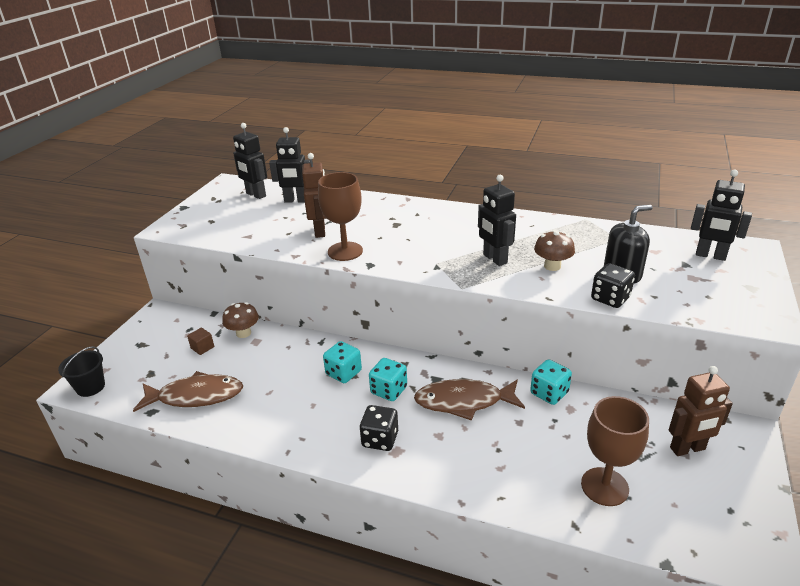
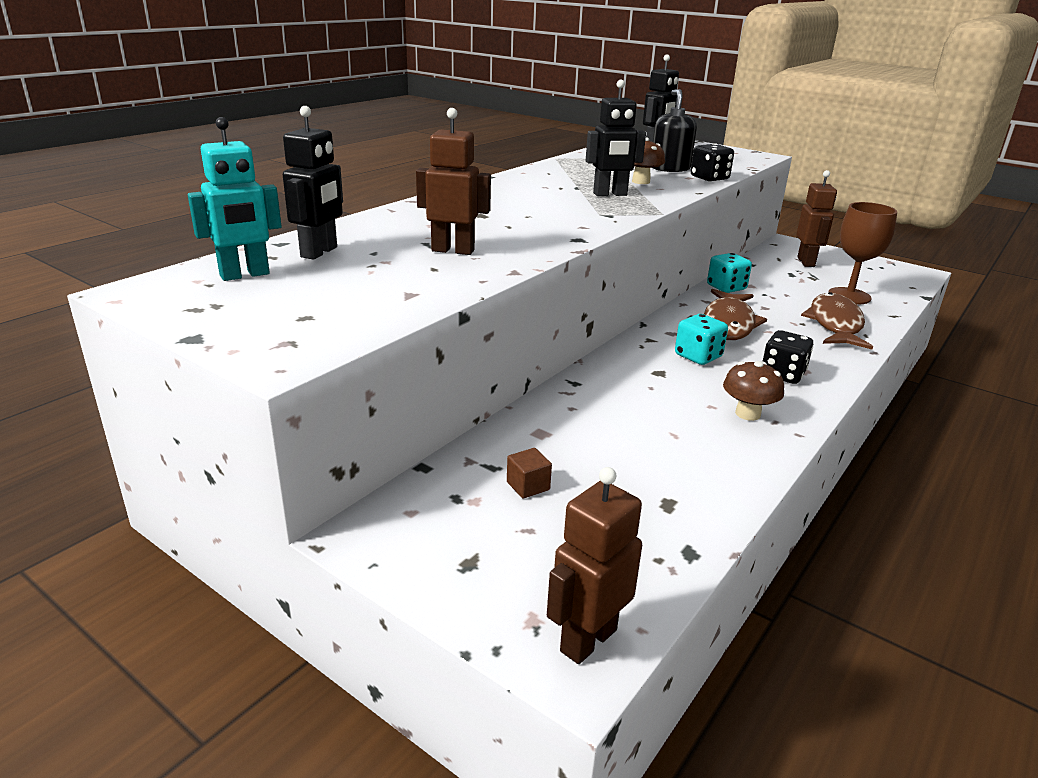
camera: 75 degrees left, 5 degrees down
(90, 387) = (587, 640): black bucket -> brown robot
(196, 396) = (663, 501): brown fish -> brown fish (835, 324)
(243, 333) = (510, 441): brown mushroom -> brown mushroom (748, 414)
(255, 195) = (245, 275): black robot -> turquoise robot
(343, 373) = (653, 377): turquoise dice -> none
(345, 251) = (530, 245): brown goblet -> none

